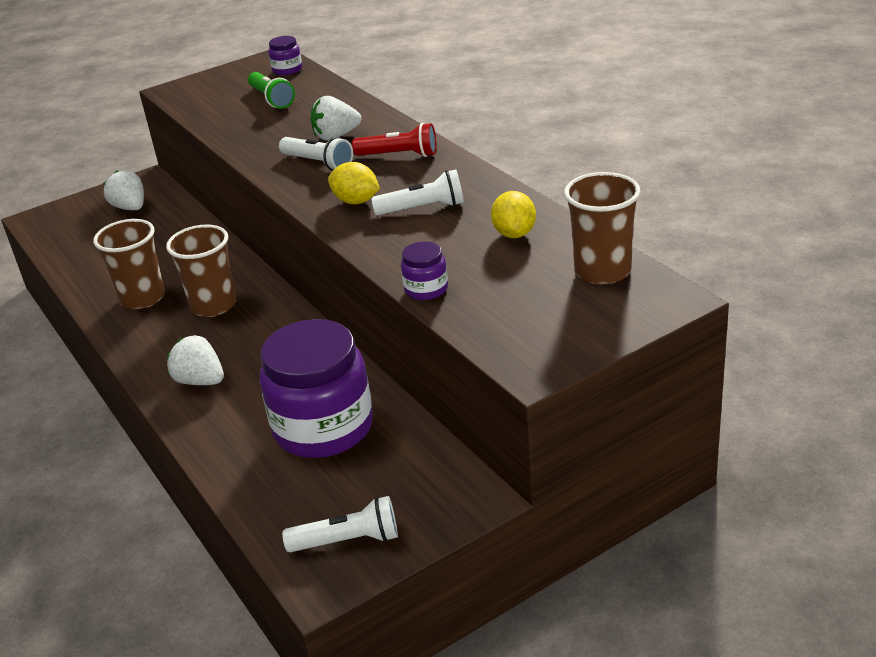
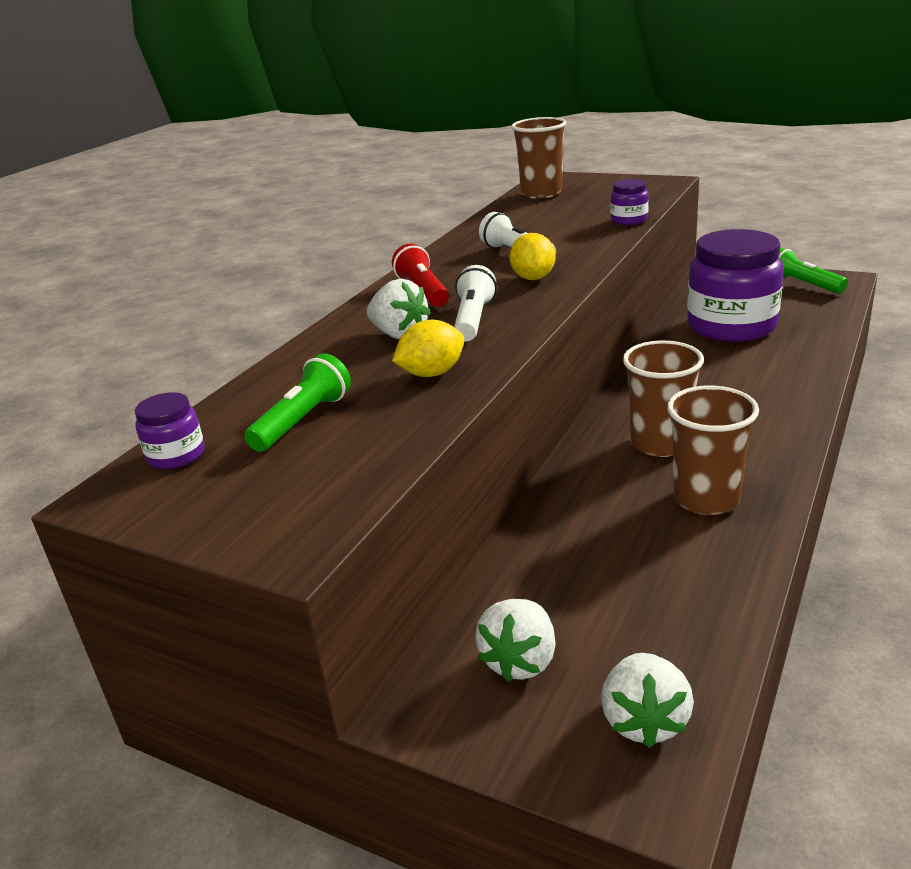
camera: 120 degrees left, 5 degrees down
(200, 381) = (765, 394): white strawberry -> white strawberry (644, 720)
(348, 541) = (803, 284): white flashlight -> green flashlight
(514, 233) = (521, 220): yellow lemon -> yellow lemon (432, 373)

